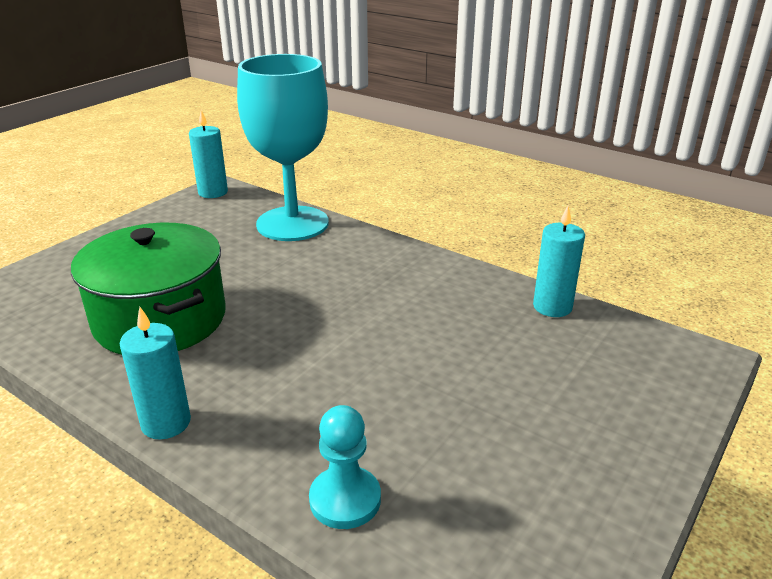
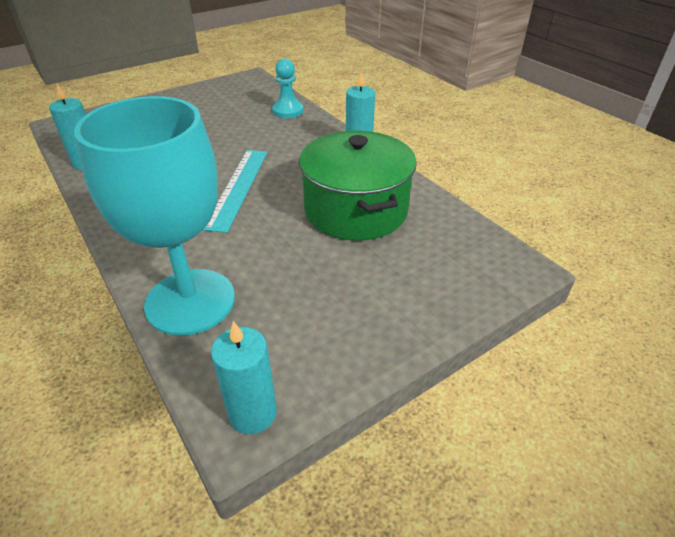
camera: 160 degrees left, 10 degrees up
(324, 316) = (238, 187): none -> turquoise ruler

